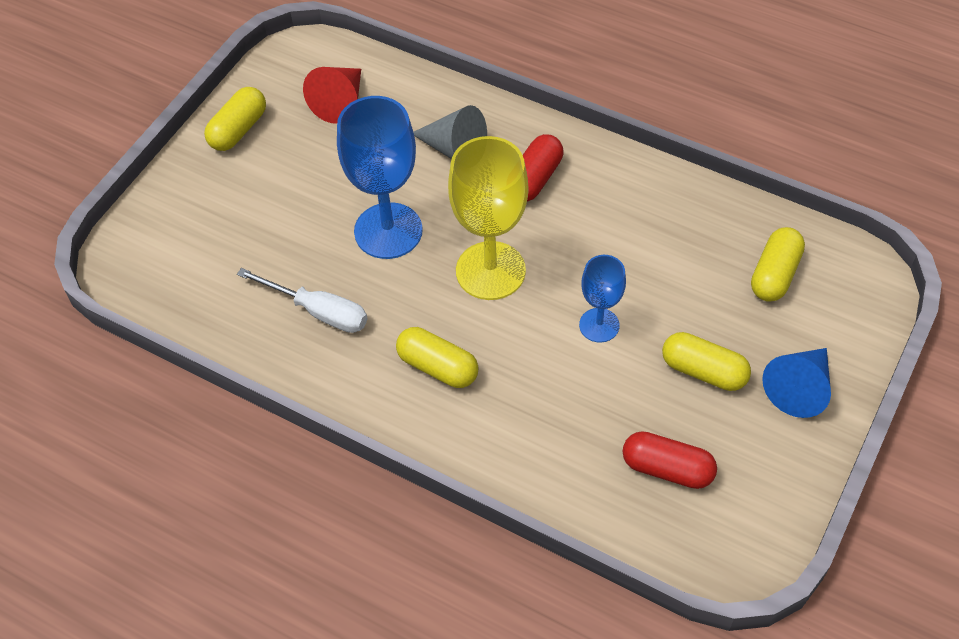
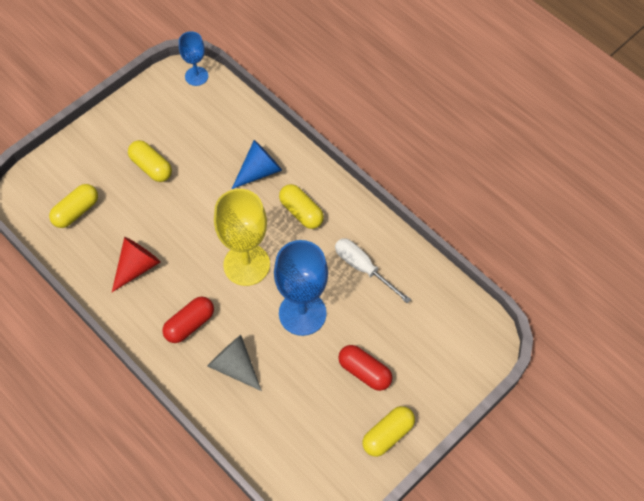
camera: 165 degrees left, 5 degrees up
(340, 102) = (304, 437): red cone -> red cone (137, 267)
(599, 325) = (196, 210): blue goblet -> blue goblet (196, 76)
(667, 468) = (199, 123): red capsule -> red capsule (364, 372)
(799, 388) = (105, 143): blue cone -> blue cone (259, 171)

